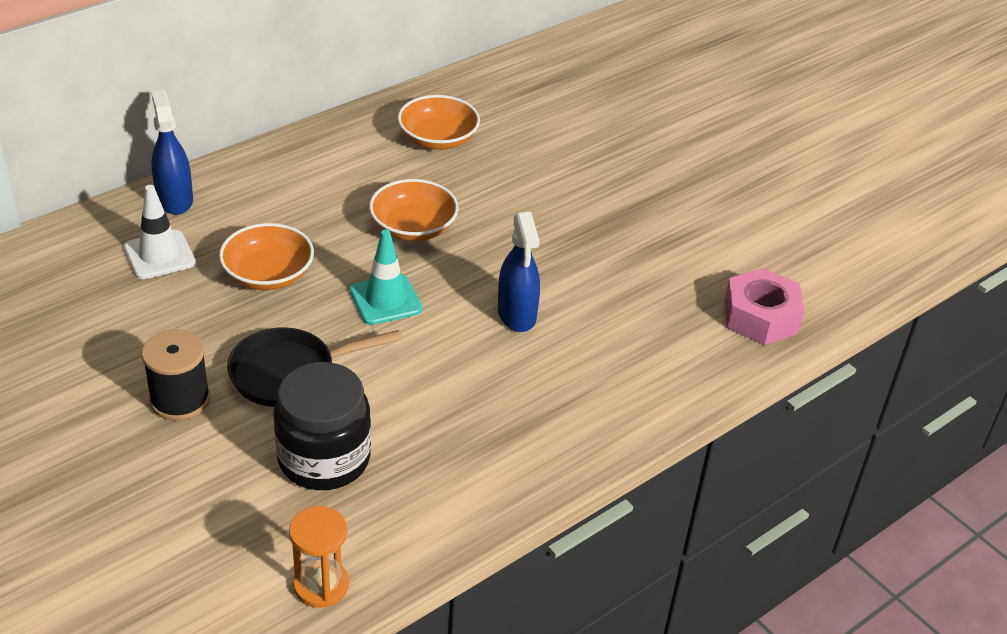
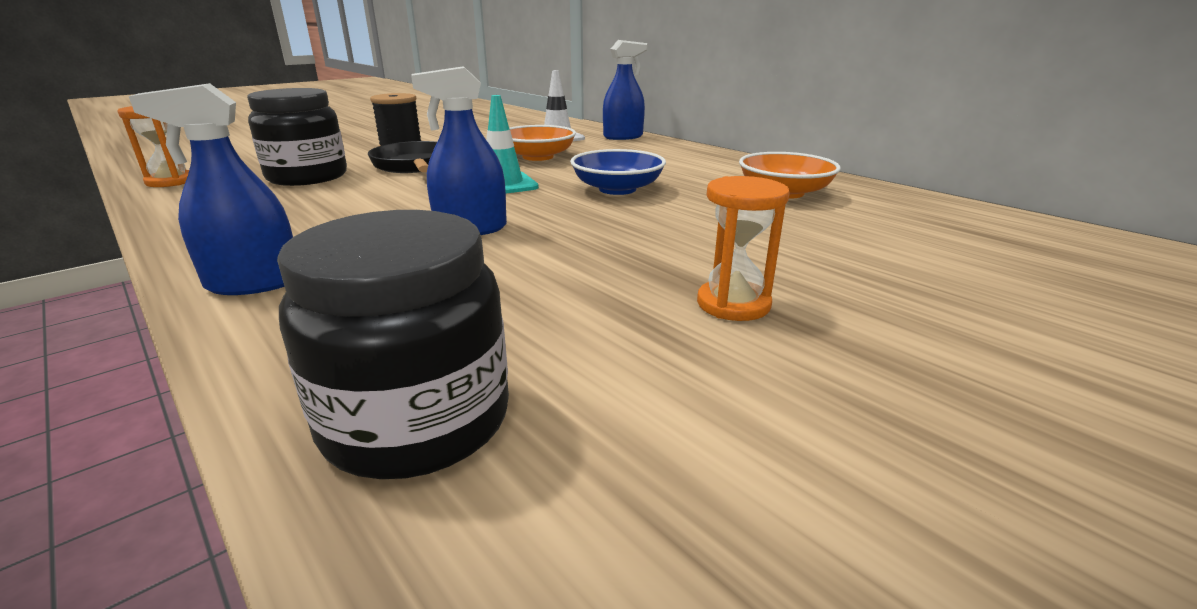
camera: 90 degrees right, 15 degrees down
(413, 227) = (617, 189): orange bowl -> blue bowl
(622, 413) = (253, 283): none -> blue spray bottle
(646, 208) = (733, 304): none -> orange hourglass
(760, 317) = (416, 420): pink nut -> black jar

